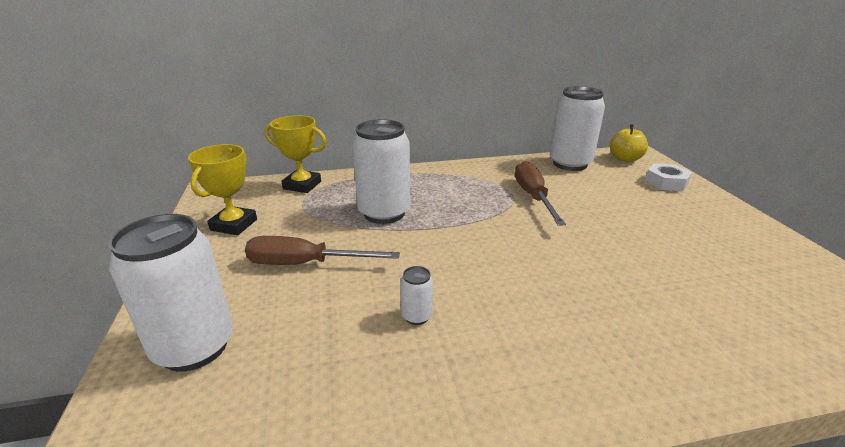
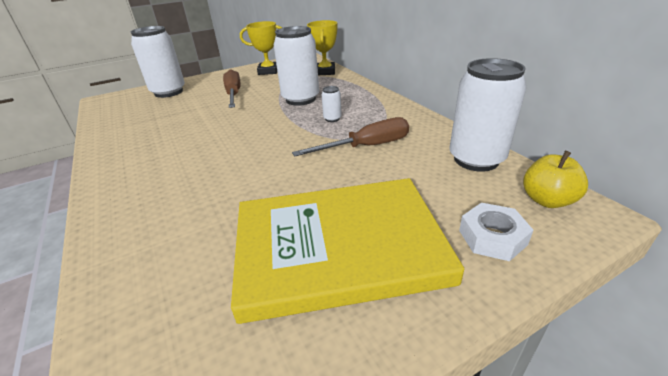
camera: 75 degrees right, 5 degrees up
(417, 316) = (186, 129): white can -> white can (332, 119)
(687, 233) = (338, 247): none -> yellow book

